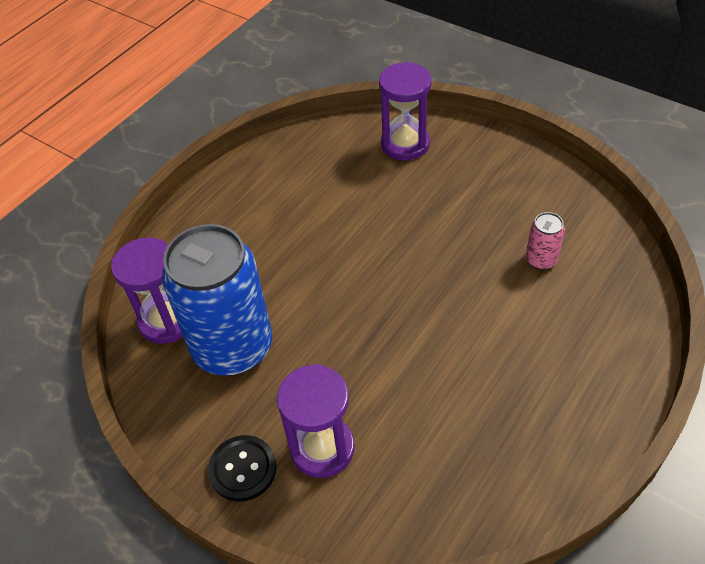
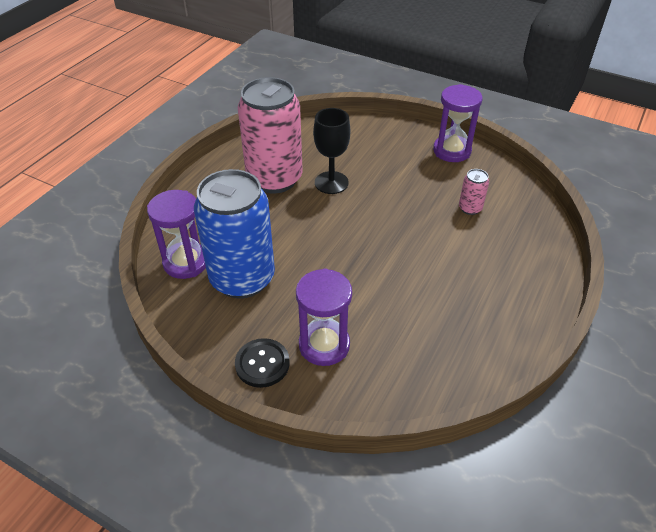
camera: 10 degrees left, 5 degrees down
(291, 204) = (274, 179): none -> pink can
(363, 213) = (331, 183): none -> black goblet
(405, 144) = (356, 136): purple hourglass -> purple hourglass (452, 151)

